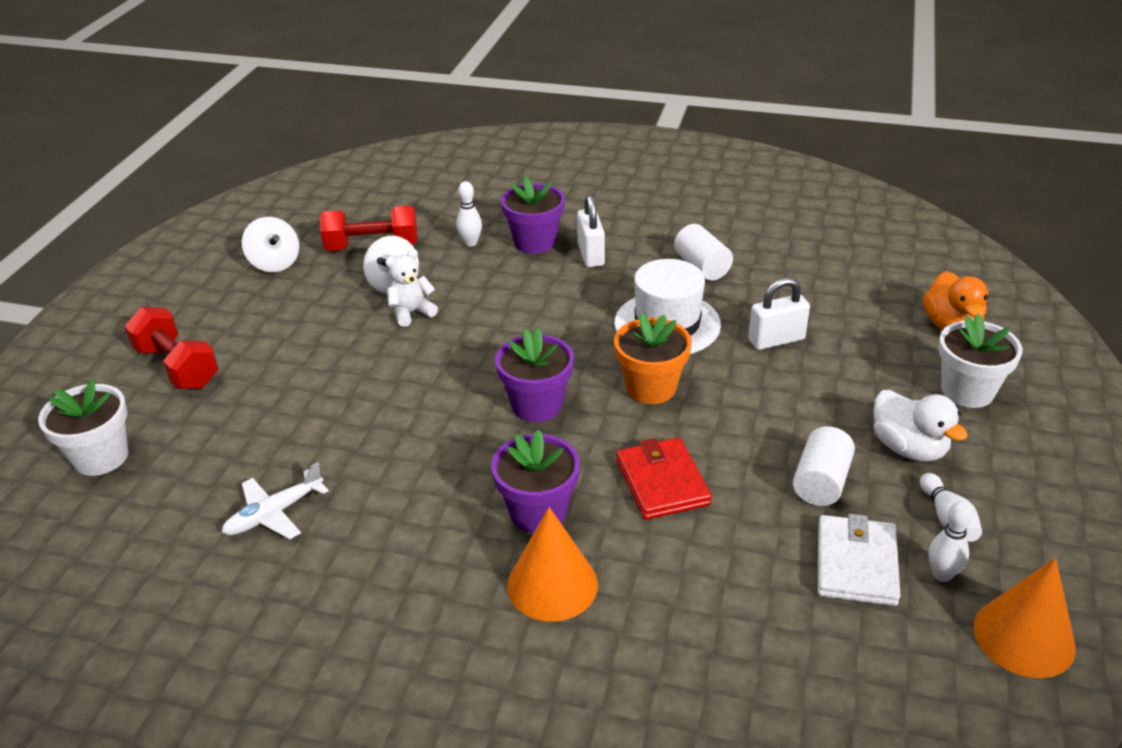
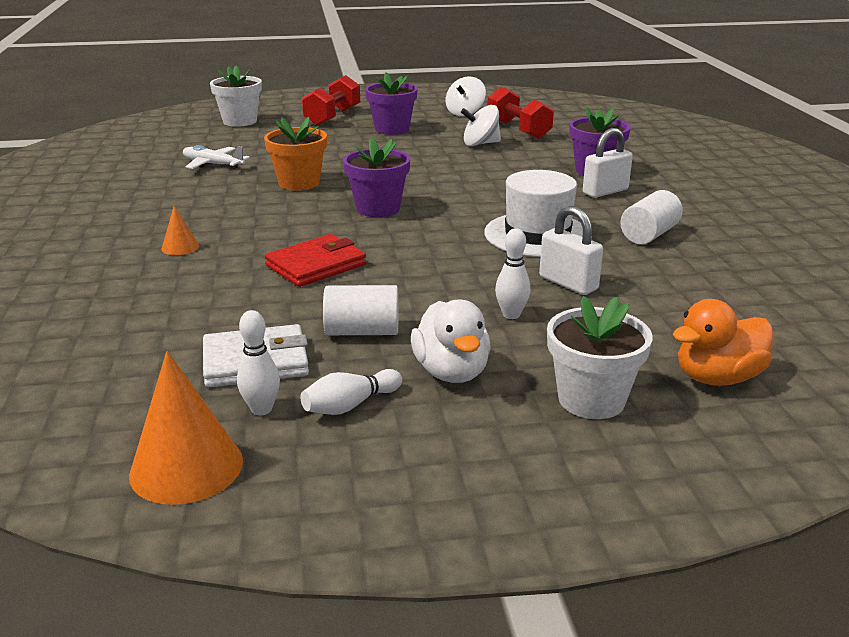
camera: 65 degrees right, 10 degrees down
(411, 312) = (451, 155): white teddy bear -> none
(470, 243) = (564, 153): white bowling pin -> white bowling pin (511, 315)
(538, 512) = (254, 230): purple flower pot -> purple flower pot (392, 129)
(552, 584) = (180, 247): orange cone -> orange cone, size x0.51
(651, 388) = (437, 242): orange flower pot -> orange flower pot (299, 183)
(908, 448) = (451, 372): white duck -> white duck turned 45 degrees counterclockwise

